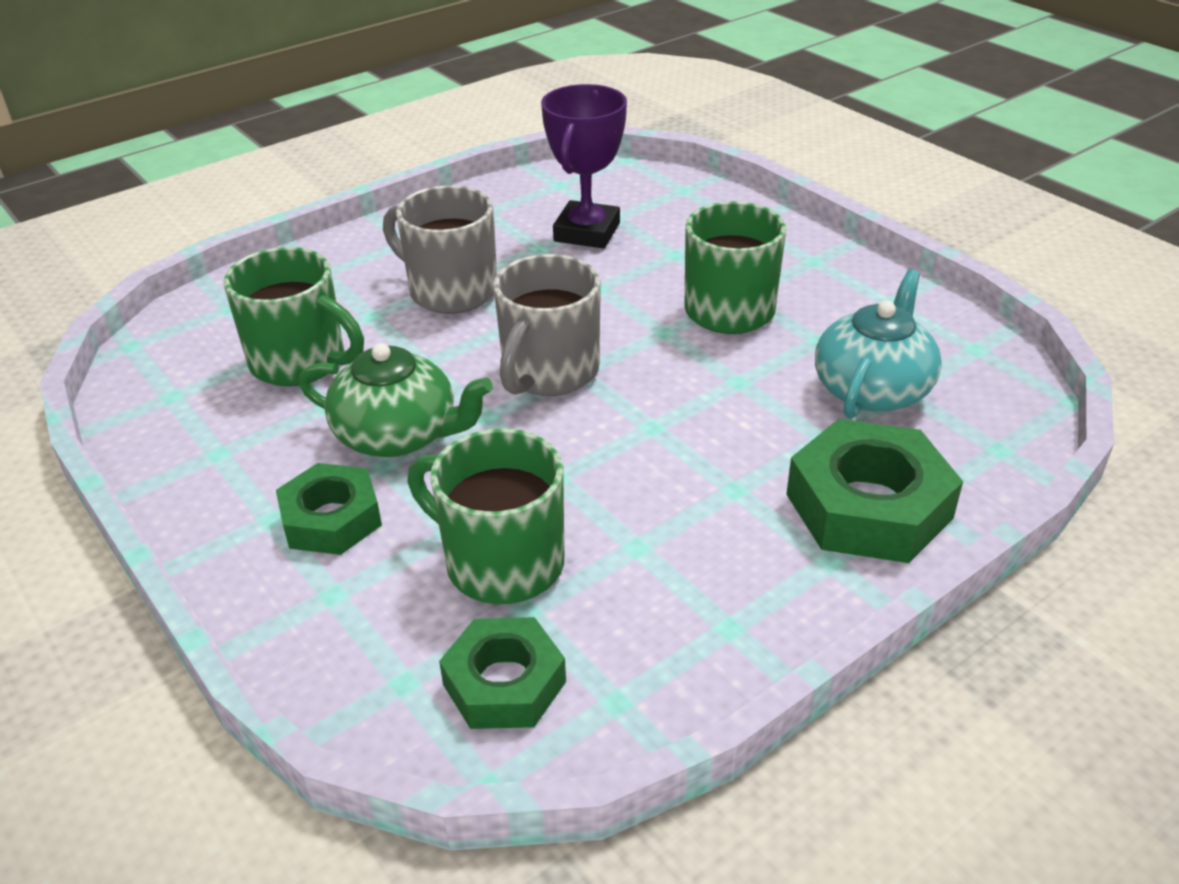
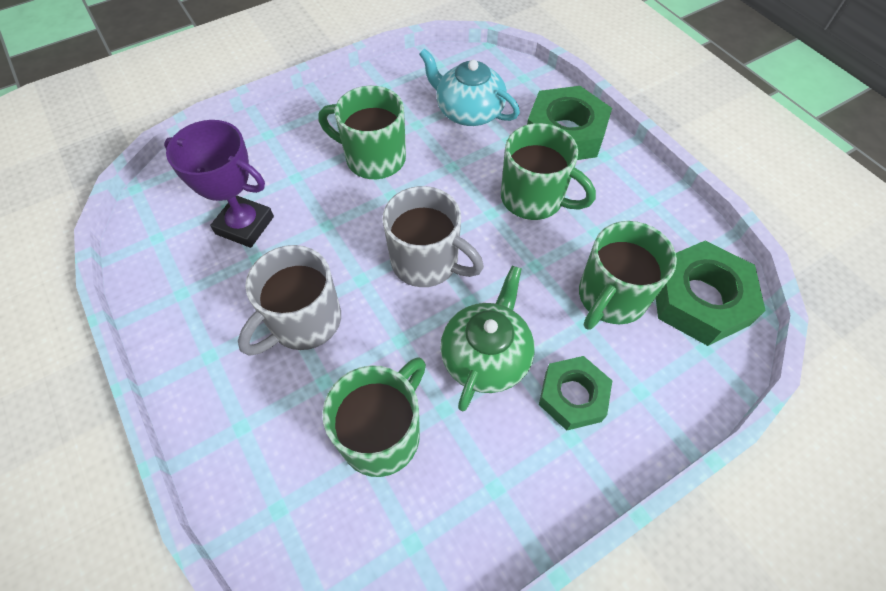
camera: 85 degrees left, 20 degrees up
(504, 683) = (700, 299): green nut -> green nut, size x1.55
(694, 471) = (534, 199): none -> green mug

